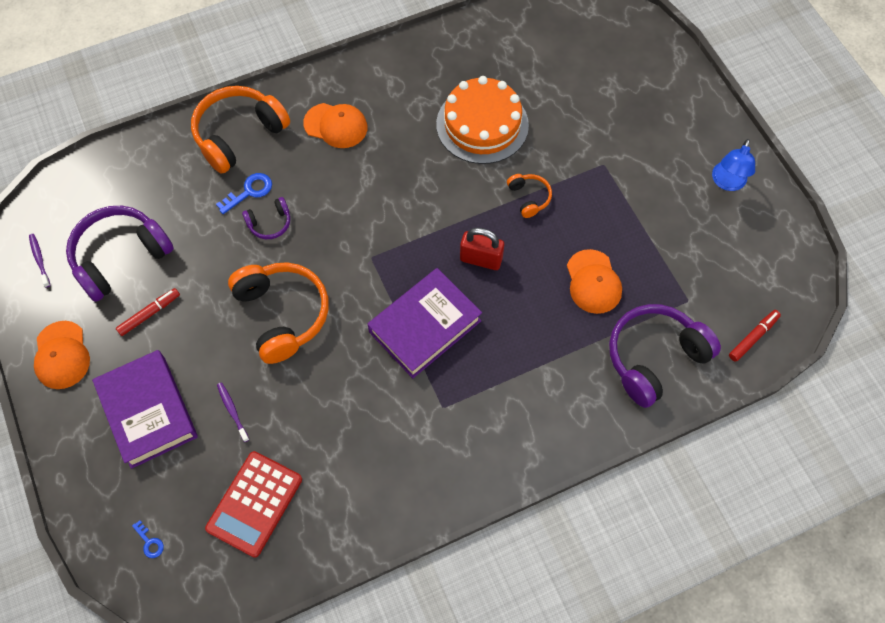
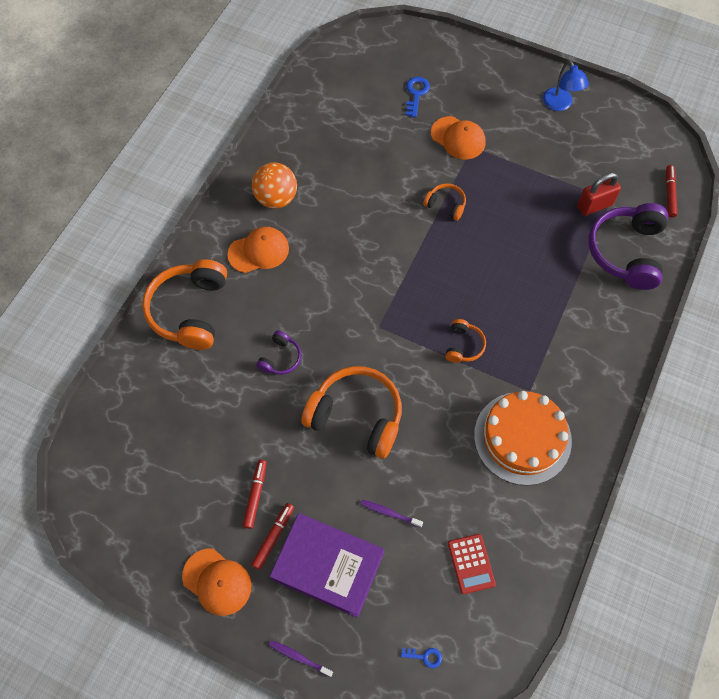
camera: 40 degrees left, 0 degrees up
(39, 259) = (122, 525): purple toothbrush -> purple toothbrush (299, 657)
(120, 257) = (188, 471): purple headphones -> none
(131, 356) = (273, 537): none -> red marker
(249, 192) = (241, 347): blue key -> blue key (416, 94)
(254, 504) = (471, 564): red calculator -> red calculator, size x0.63
(391, 92) = (276, 198): none -> orange ball
(425, 326) = (463, 345): purple book -> orange headphones
(481, 259) = (455, 271): red padlock -> red padlock (594, 205)
(482, 124) = (364, 176): orange cake -> orange cake (522, 438)
(593, 282) = (542, 231): orange cap -> orange cap (458, 138)

